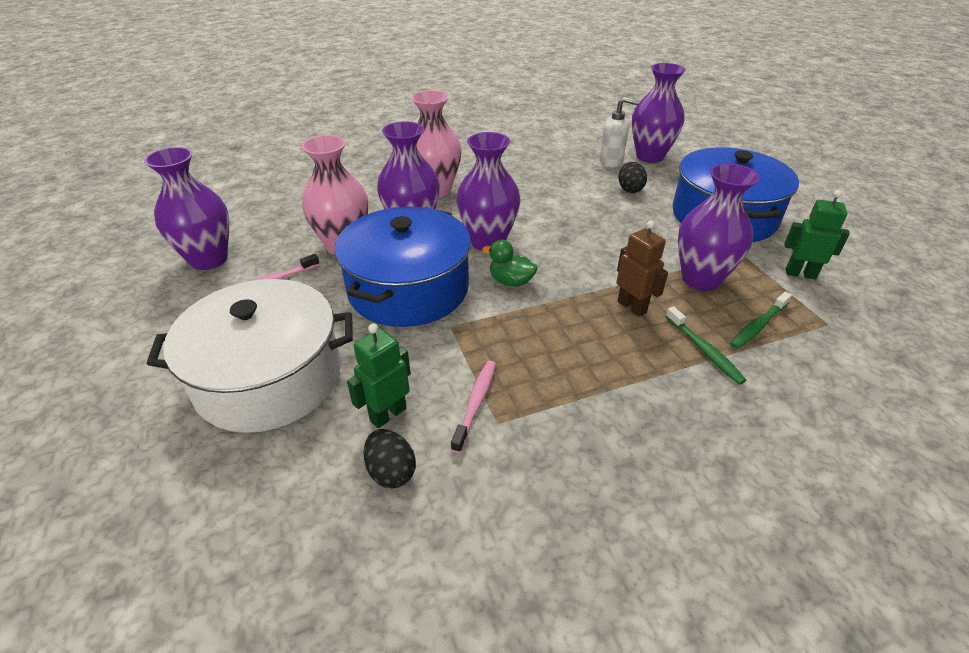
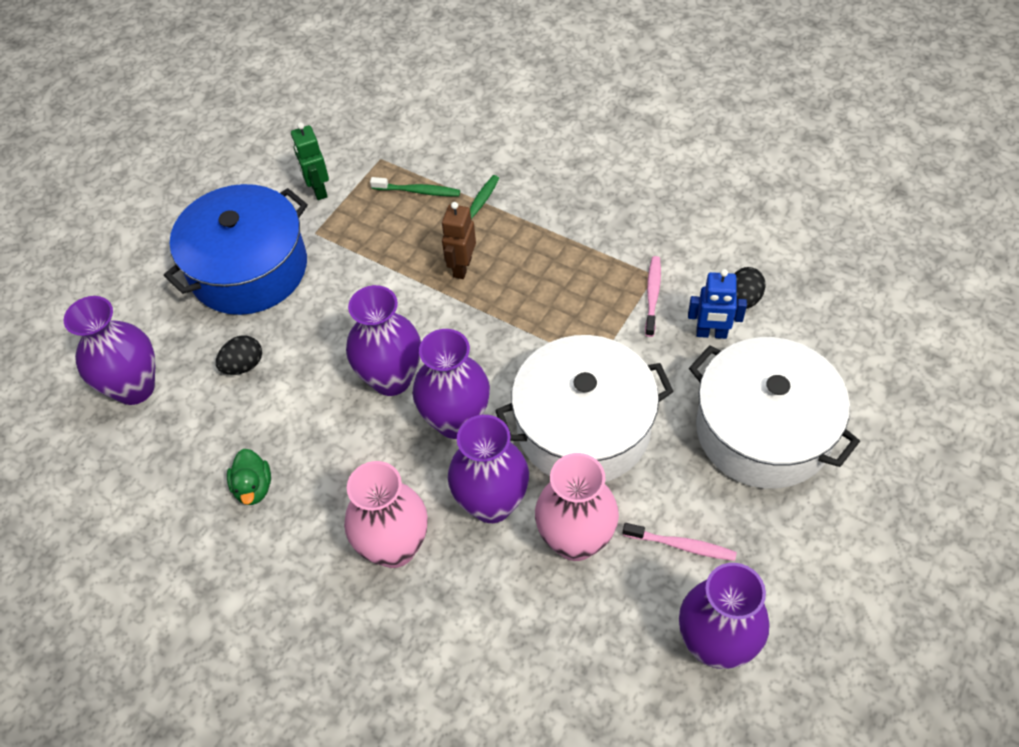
camera: 125 degrees left, 15 degrees up
(388, 414) = (711, 333): green robot -> blue robot
(408, 289) = (583, 427): blue pot -> white pot
(475, 403) = (652, 295): pink toothbrush -> pink toothbrush turned 120 degrees clockwise
(511, 281) = (502, 362): green duck -> green duck (253, 487)
(611, 162) = (179, 417): white soap dispenser -> none
(700, 279) = (381, 243): purple vase -> purple vase (391, 379)

